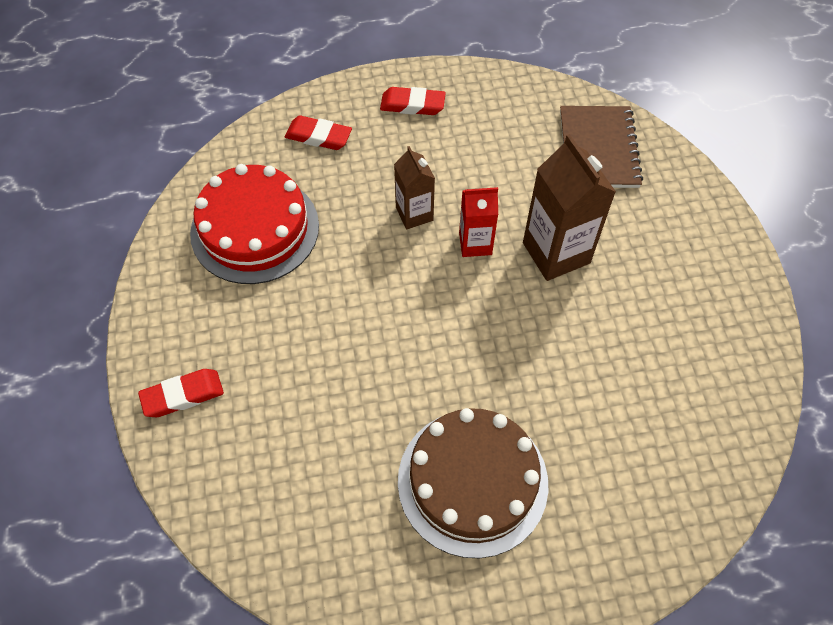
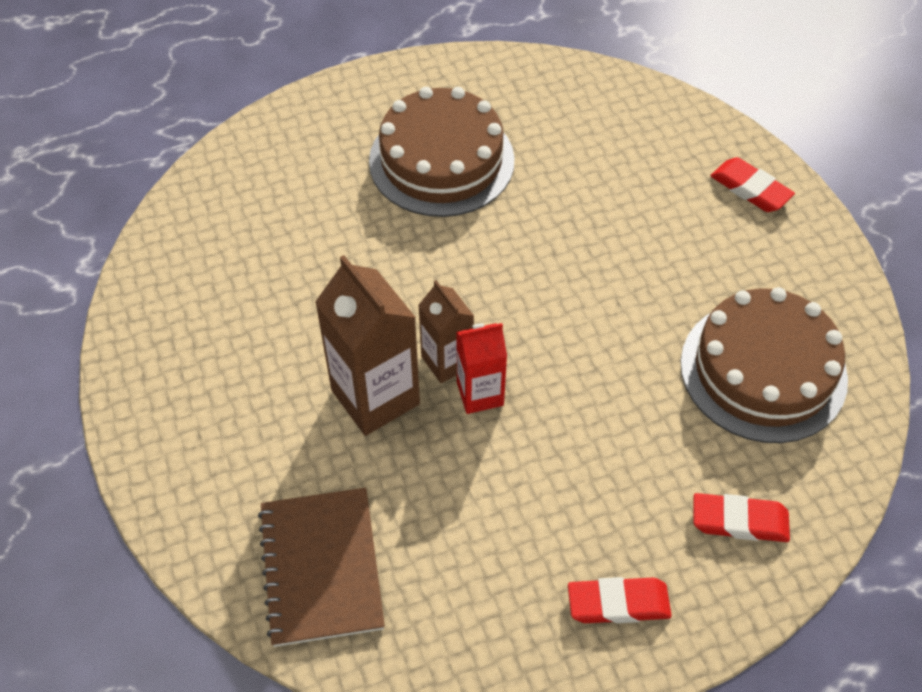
camera: 170 degrees right, 5 degrees down
(183, 395) = (750, 189): red eraser -> red eraser turned 75 degrees clockwise
(255, 229) = (763, 370): red cake -> brown cake
(414, 214) = (567, 422): brown carton -> brown carton (447, 361)

